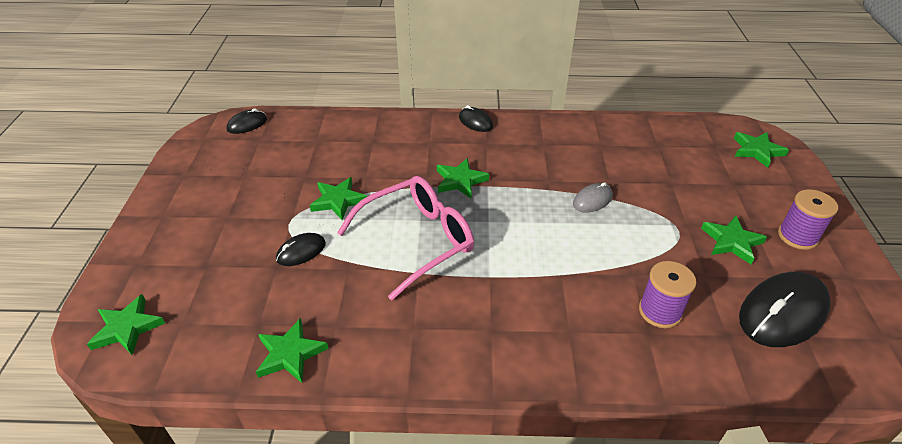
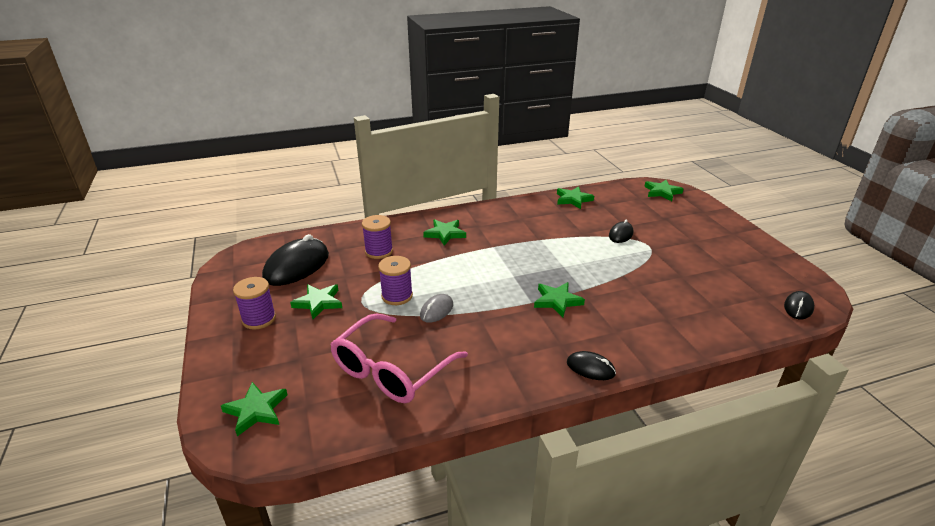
camera: 160 degrees right, 10 degrees down
(338, 200) = (635, 266): green star -> green star (445, 234)
(417, 240) = (554, 255): pink glasses -> pink glasses (391, 370)
(635, 228) = (397, 296): none -> purple spool

